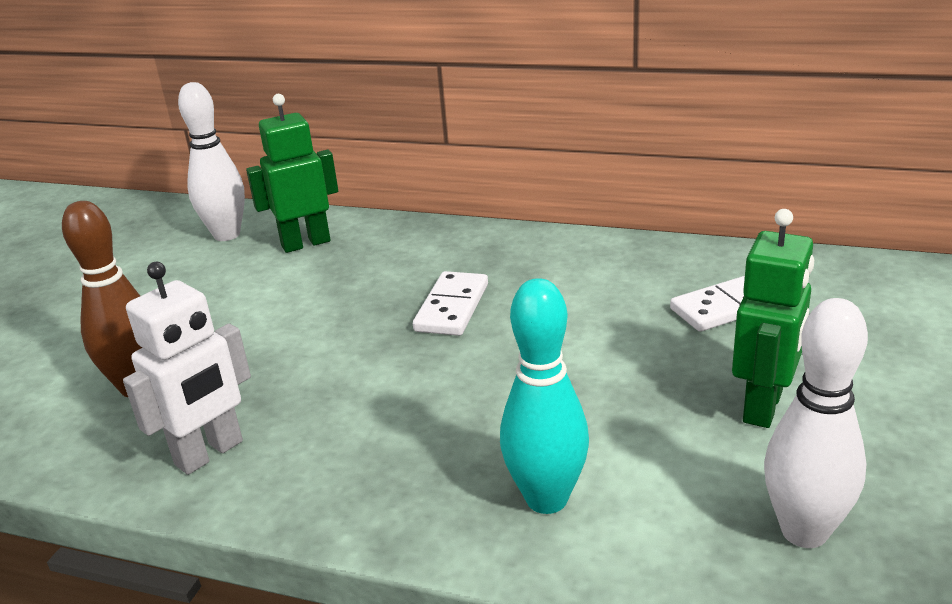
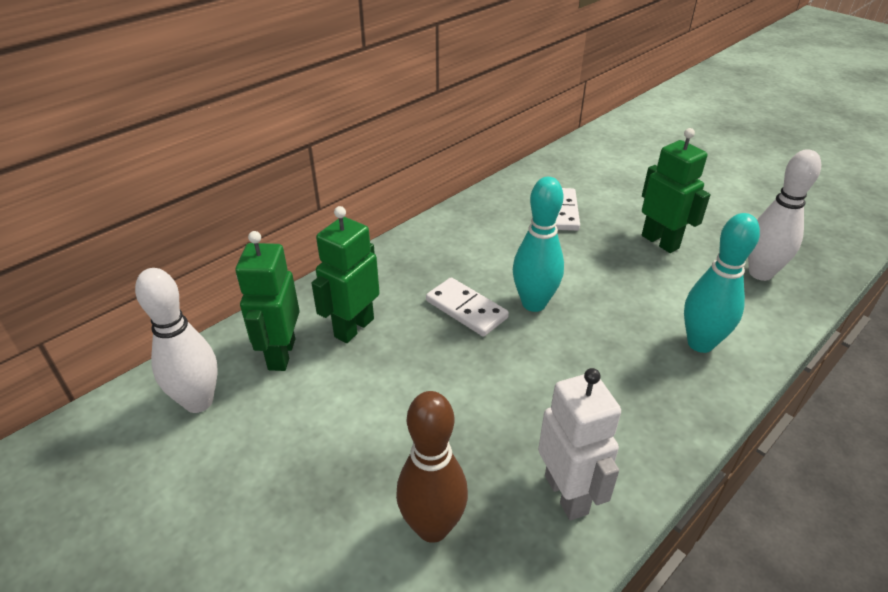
camera: 65 degrees left, 10 degrees up
(368, 260) = (353, 327): none -> green robot
(504, 345) = (534, 303): none -> turquoise bowling pin

